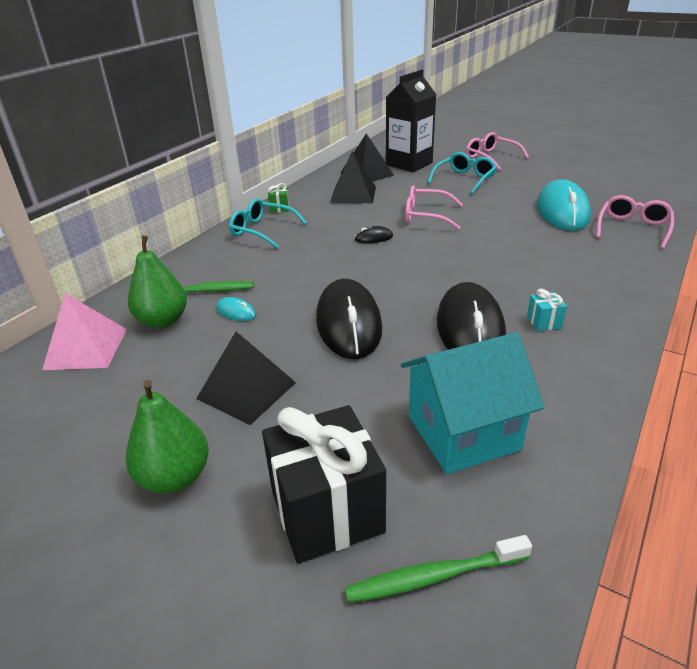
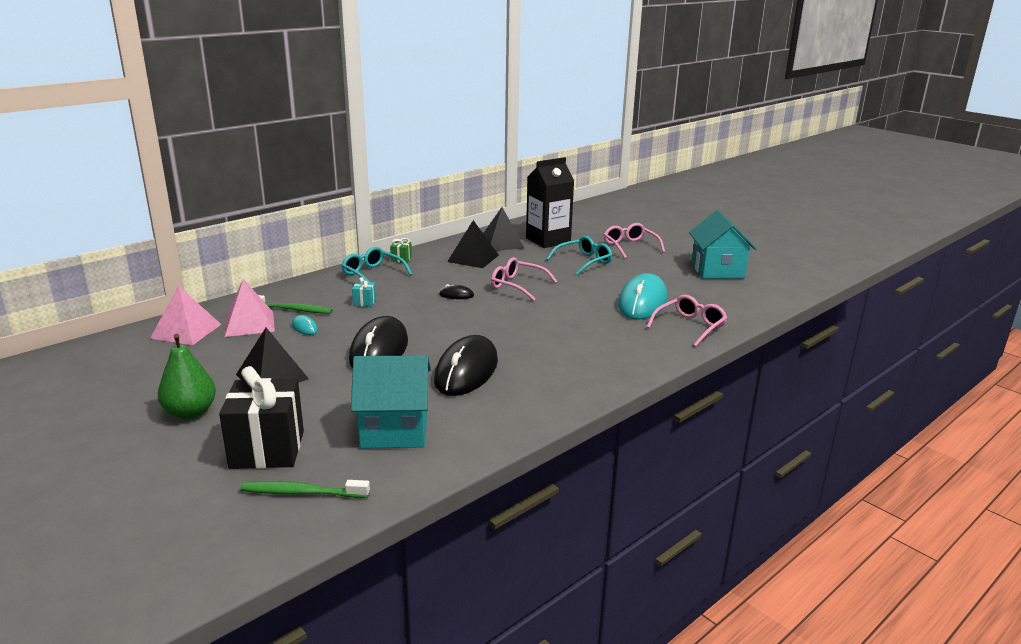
camera: 15 degrees right, 10 degrees down
(163, 321) = (249, 324): green pear -> pink pyramid
(544, 322) = (529, 378): turquoise gift -> turquoise gift (364, 302)
(592, 167) = (717, 270): none -> turquoise house

